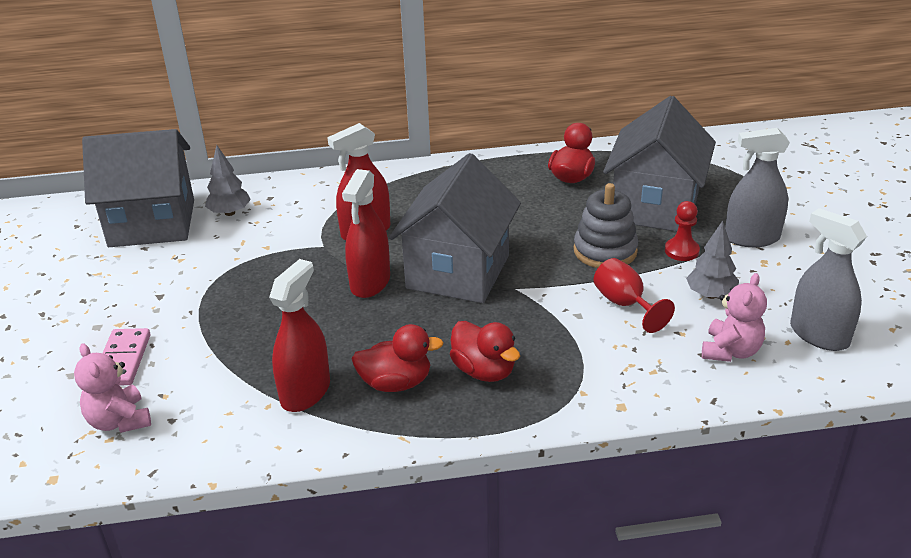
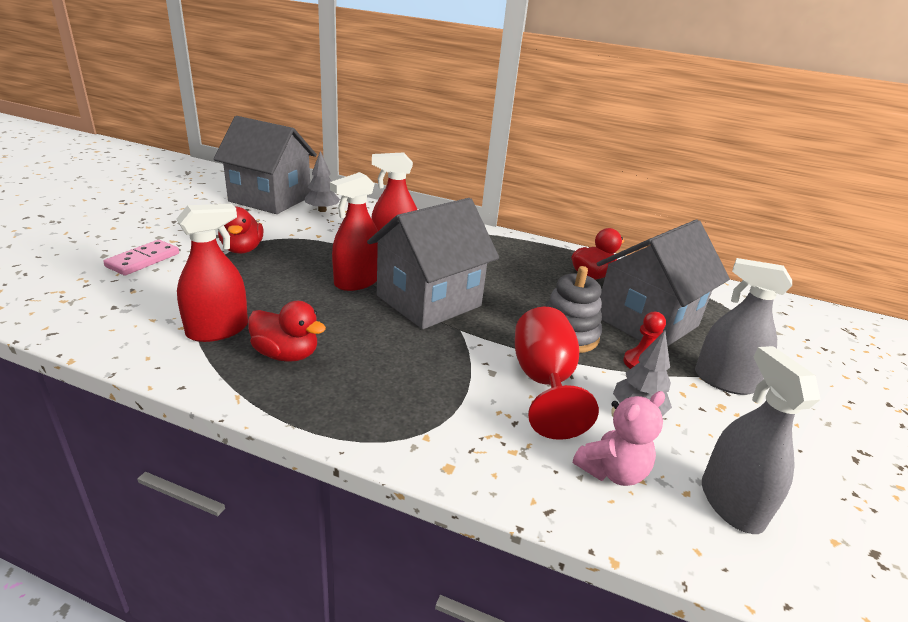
camera: 25 degrees right, 5 degrees down
(119, 421) = (85, 293): pink teddy bear -> none
(484, 371) = (363, 378): red duck -> red duck (242, 249)
(624, 304) = (543, 382): red goblet -> red goblet, size x1.53

